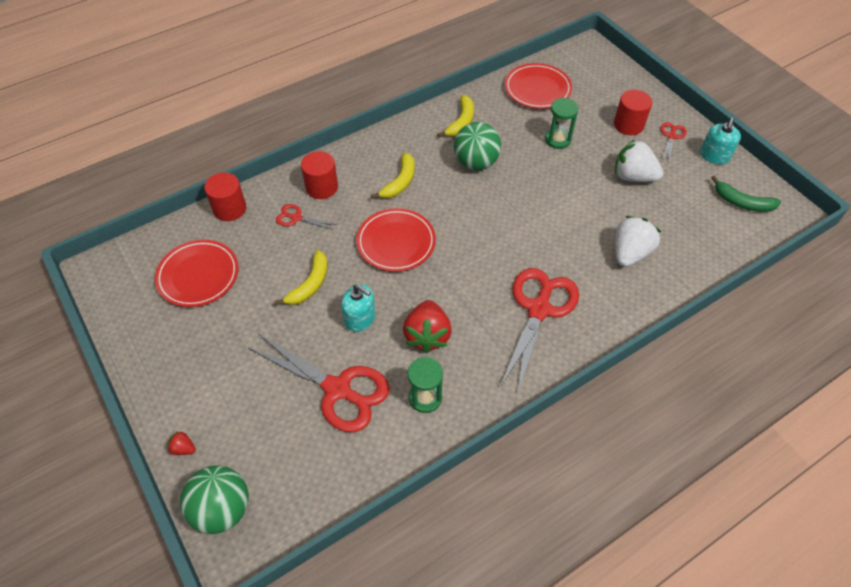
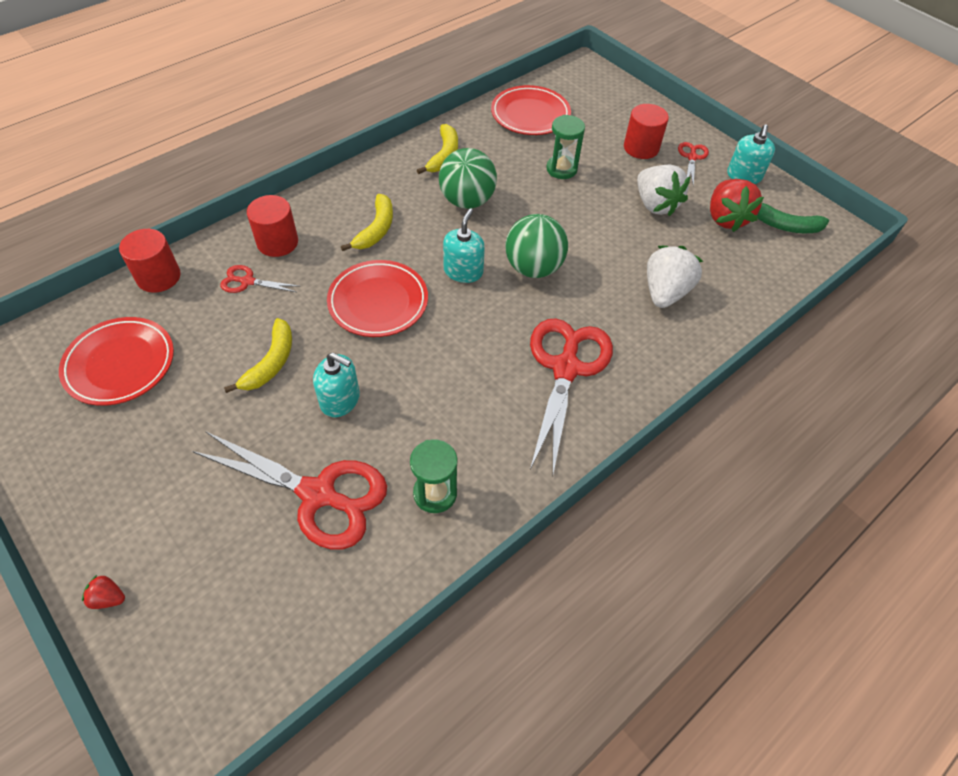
camera: 10 degrees left, 0 degrees up
(222, 509) = (168, 678): green ball -> green ball (533, 268)
(427, 335) = (429, 413): red strawberry -> red strawberry (726, 218)
(466, 222) = (463, 271): none -> turquoise soap dispenser
(633, 176) = (655, 204): white strawberry -> white strawberry turned 135 degrees counterclockwise

